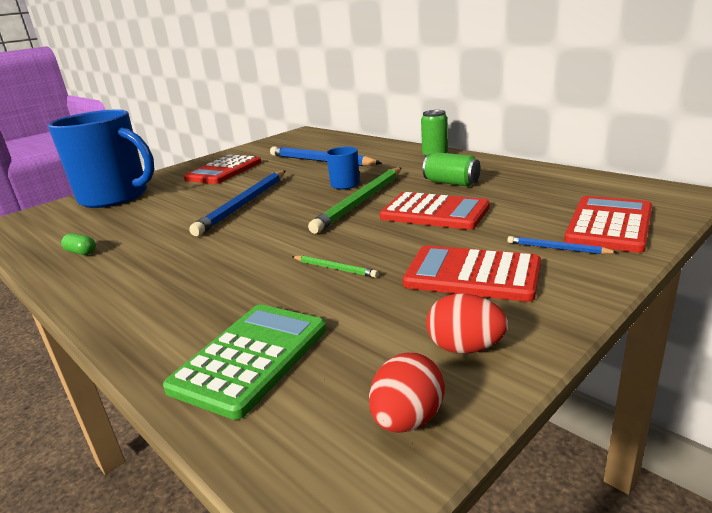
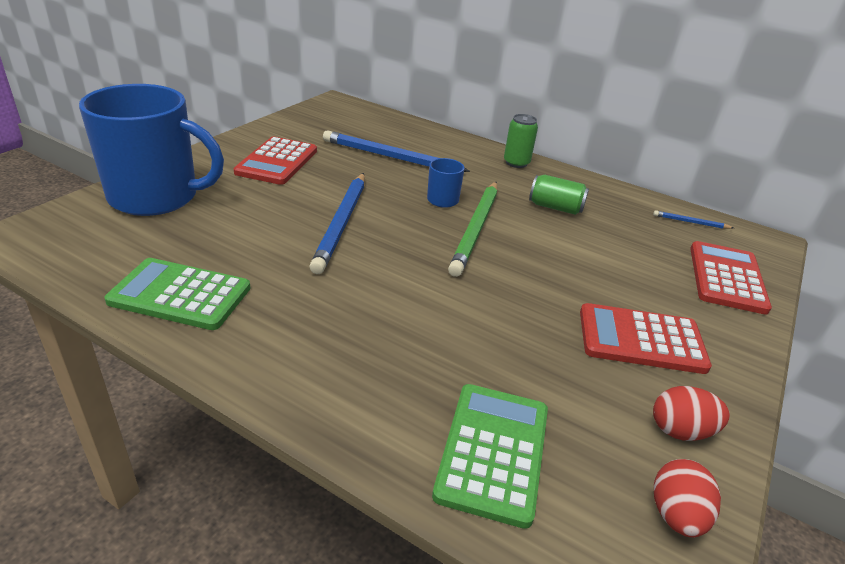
camera: 20 degrees left, 10 degrees up
(81, 252) = (180, 295): green capsule -> green calculator
(334, 268) = (505, 328): green pencil -> none
(434, 212) = (561, 251): red calculator -> none
(557, 248) = (698, 307): blue pencil -> blue pencil (690, 222)

